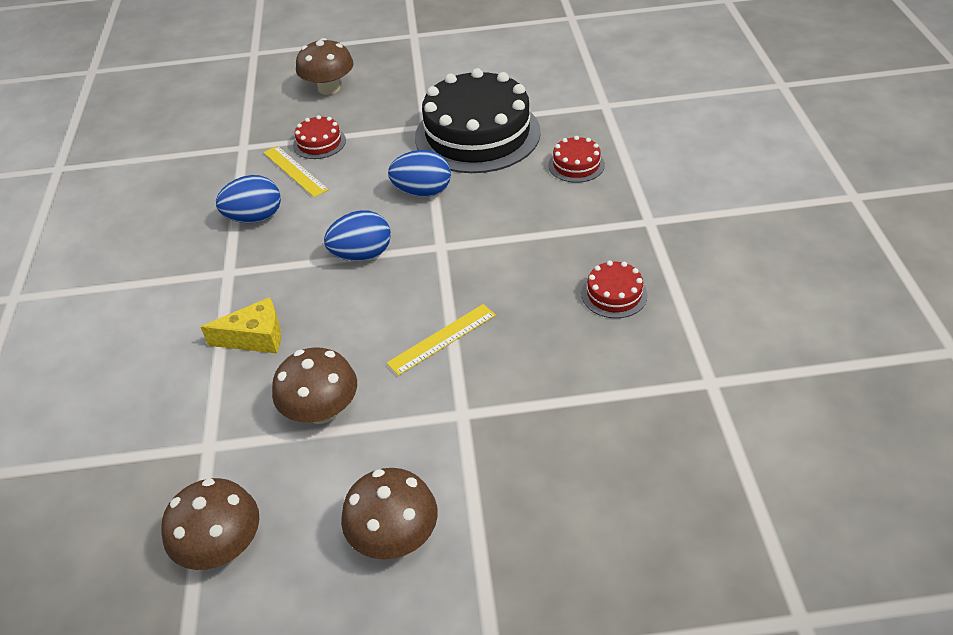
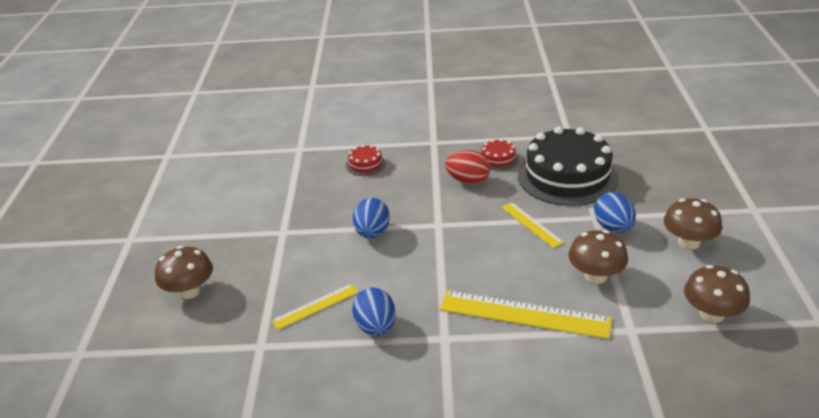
camera: 85 degrees left, 10 degrees down
(255, 337) = (524, 314): yellow cheese -> yellow ruler
(319, 143) = (278, 293): red cake -> none
(362, 255) = (439, 262): blue egg -> blue egg (613, 228)
(477, 134) = (308, 205): black cake -> black cake (567, 176)
(547, 266) = (468, 181): none -> red egg

